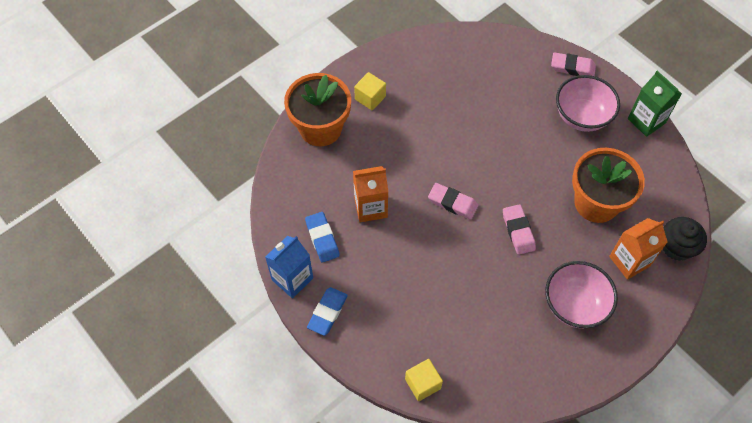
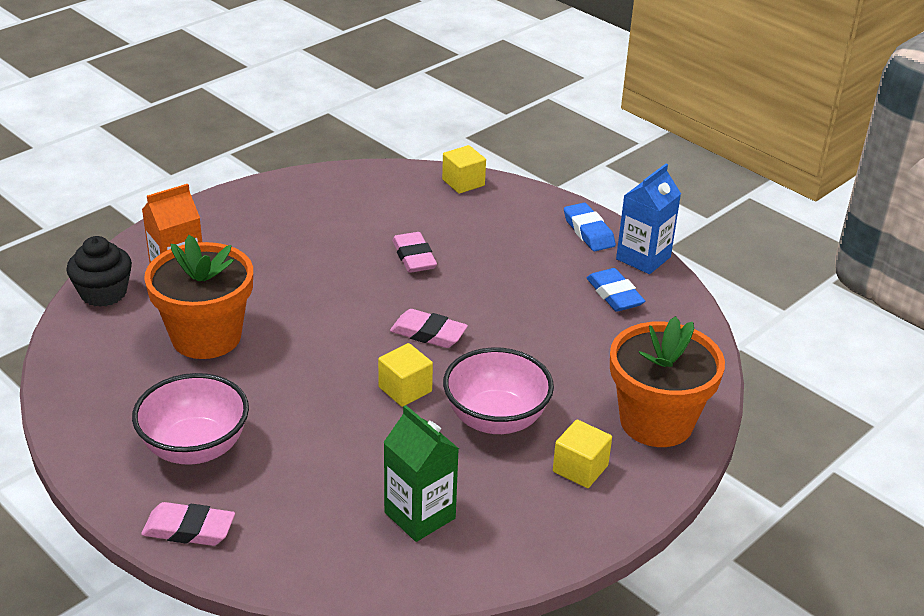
camera: 175 degrees right, 25 degrees down
(327, 312) = (588, 231): blue eraser -> blue eraser turned 45 degrees counterclockwise
(370, 207) = (552, 327): orange carton -> none
(466, 156) = (405, 389): none -> yellow cube
(518, 231) = (332, 306): pink eraser -> pink eraser (414, 257)
(574, 305) = (267, 240): pink bowl -> pink bowl (496, 419)
(646, 121) = (79, 444): green carton -> green carton (419, 515)

